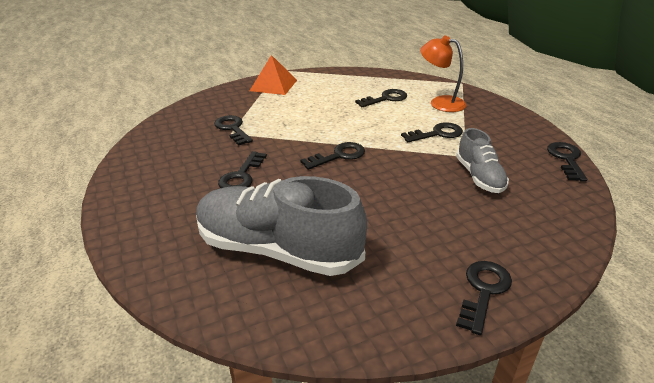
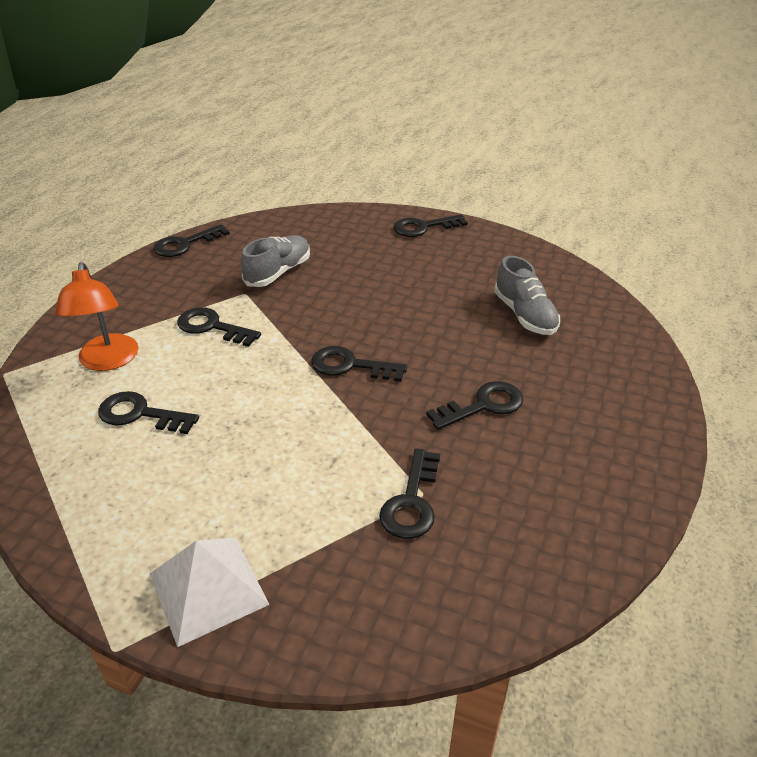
camera: 135 degrees left, 5 degrees up
(273, 85) = (208, 588): orange pyramid -> white pyramid
(278, 250) = (525, 315): grey shoe -> grey shoe, size x0.53

